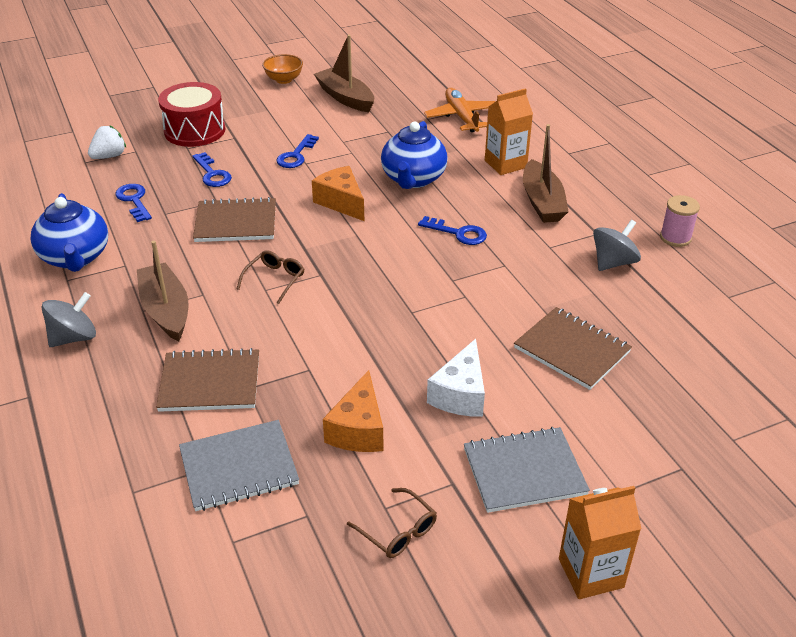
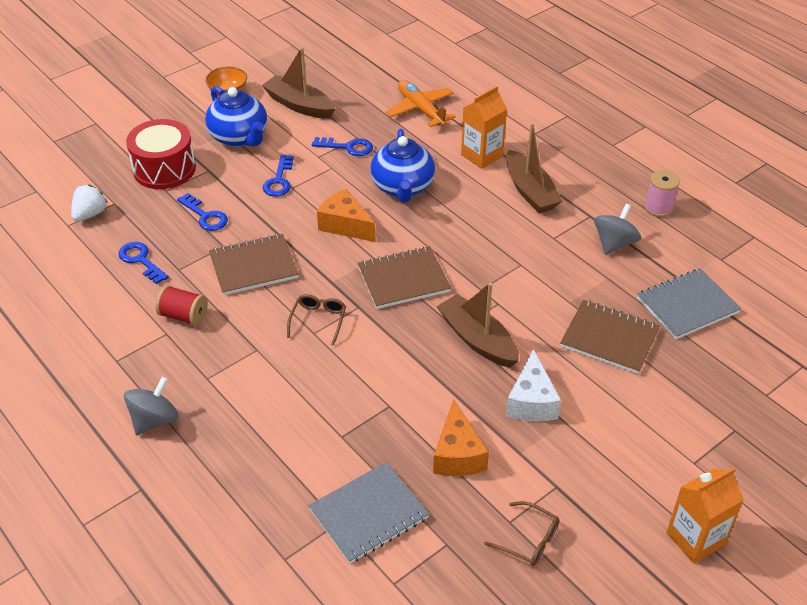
camera: 15 degrees left, 5 degrees up
(75, 257) = (113, 335): blue teapot -> blue teapot (239, 137)
(148, 253) = (183, 316): none -> red spool
(166, 310) = (229, 373): brown boat -> brown boat (477, 339)
(210, 383) = (305, 438): brown notebook -> brown notebook (403, 279)
(458, 233) = (467, 239): blue key -> blue key (348, 147)
(524, 471) = (611, 462): grey notebook -> grey notebook (687, 305)

